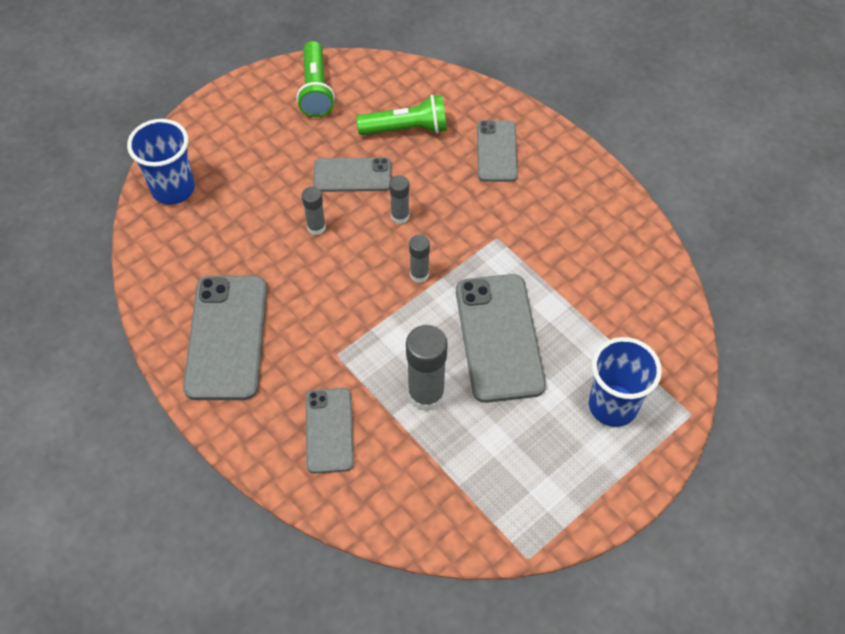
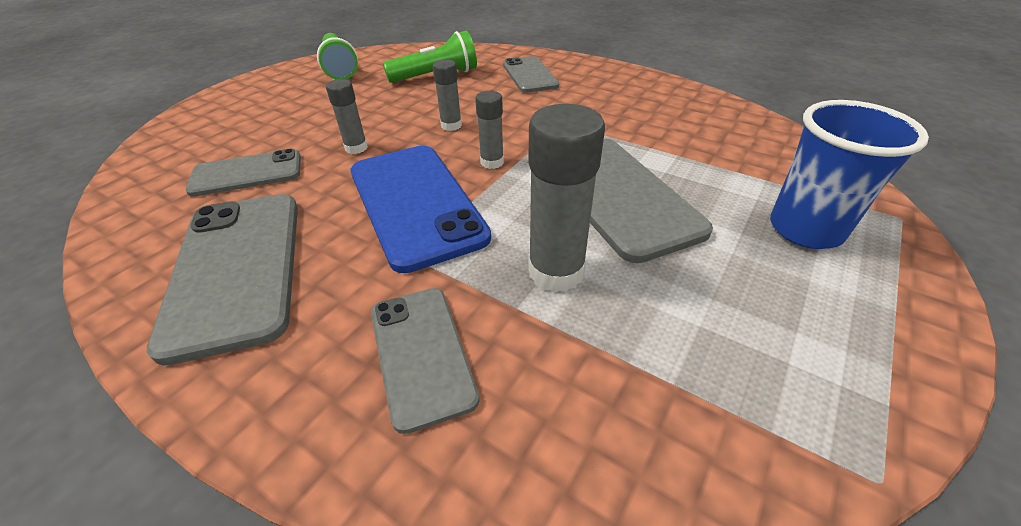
camera: 15 degrees left, 15 degrees down
(173, 189) = (174, 148): blue cup -> none
(350, 307) = (415, 204): none -> blue phone
(352, 175) = (389, 108): grey phone -> grey phone (247, 173)

